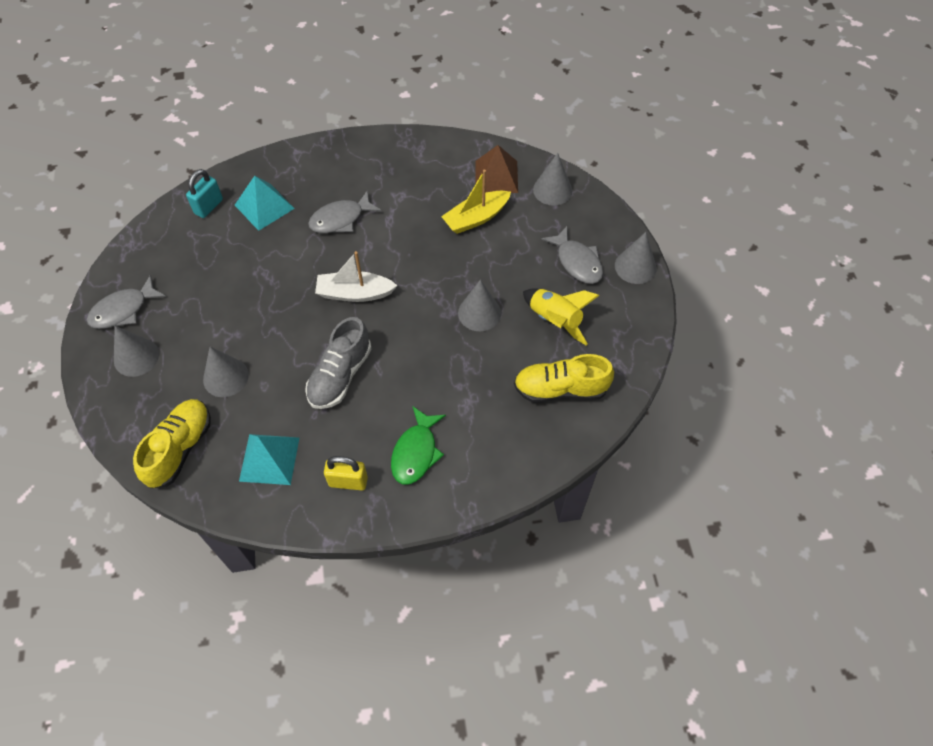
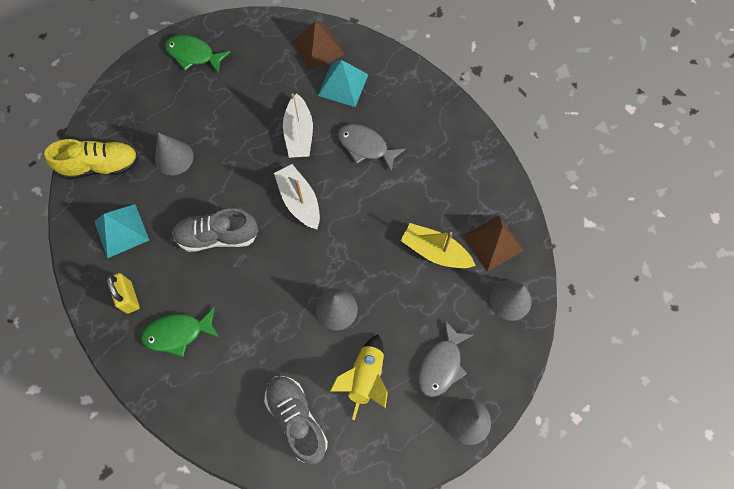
camera: 60 degrees right, 10 degrees up
(123, 310) = (194, 55): grey fish -> green fish
(136, 357) = (159, 89): grey cone -> none
(209, 206) = (318, 47): turquoise padlock -> brown pyramid
(286, 262) = (299, 134): none -> white boat
(560, 389) = (297, 419): yellow shoe -> grey shoe

